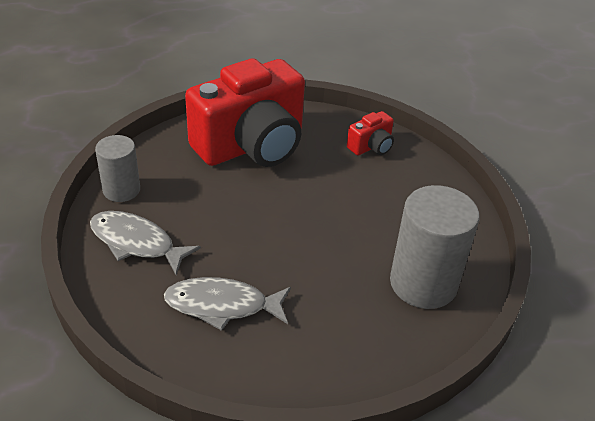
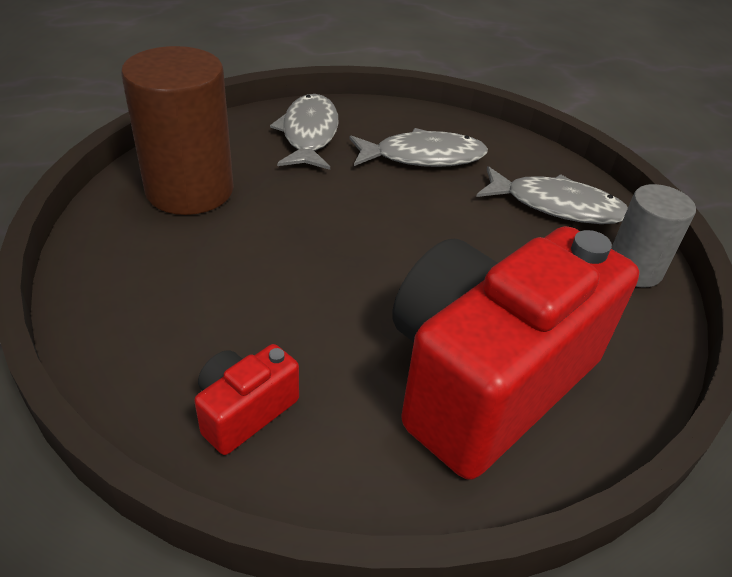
camera: 170 degrees right, 0 degrees up
(323, 346) = (309, 134): none -> grey fish
(423, 283) = (190, 190): grey cylinder -> brown cylinder

